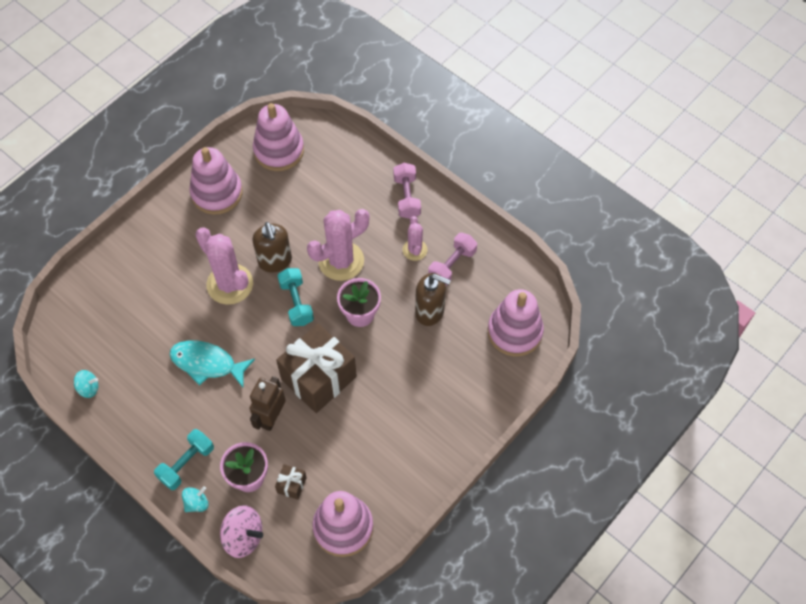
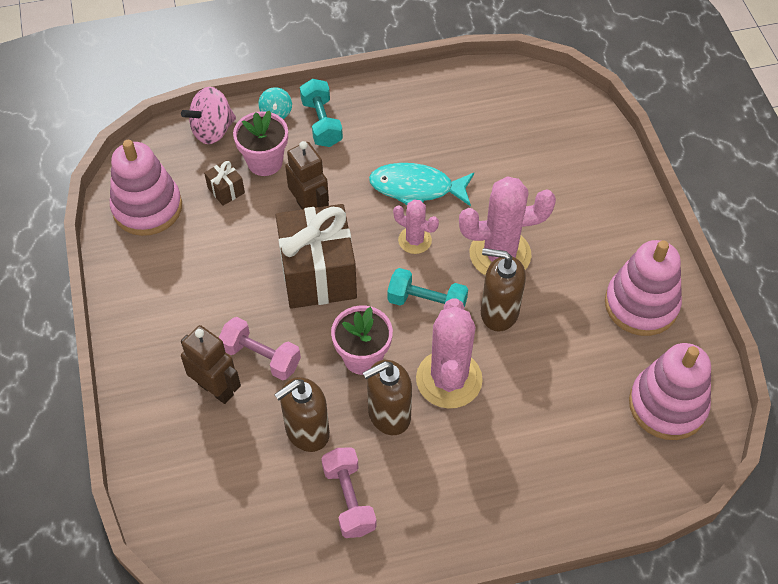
camera: 125 degrees right, 5 degrees down
(88, 388) = (466, 87): turquoise spinning top -> none
(207, 363) = (416, 188): turquoise fish -> turquoise fish turned 135 degrees counterclockwise
(387, 277) = (388, 415): none -> brown soap dispenser
(407, 197) = (490, 513): pink dumbbell -> pink dumbbell (261, 357)
(414, 250) = (403, 470): pink cactus -> pink cactus (415, 240)
(441, 379) = (216, 389): none -> brown robot
(514, 332) = (204, 508): pink stacking toy -> none

